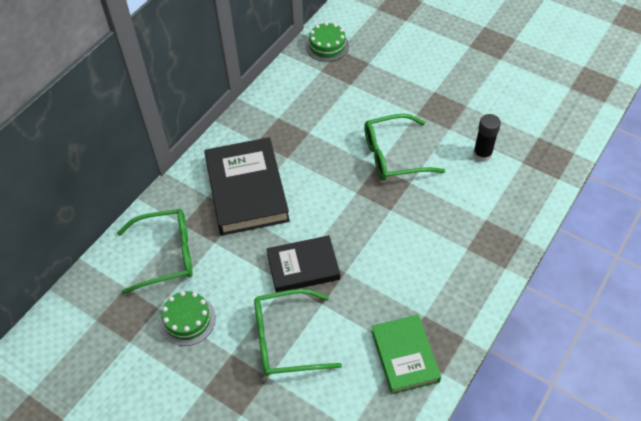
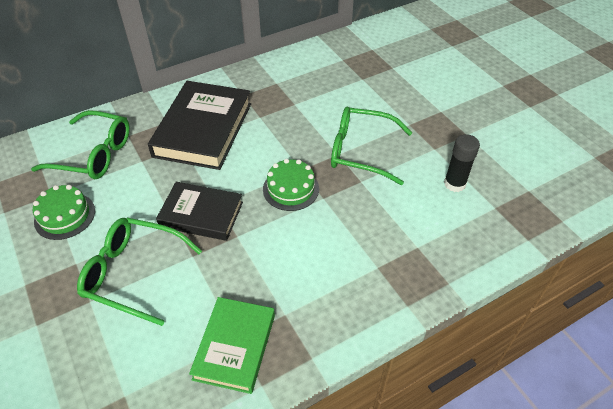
camera: 25 degrees right, 5 degrees down
(327, 46) = (362, 43): green cake -> green cake (291, 189)

